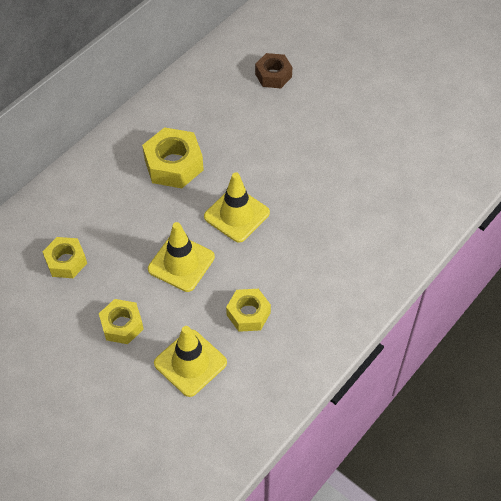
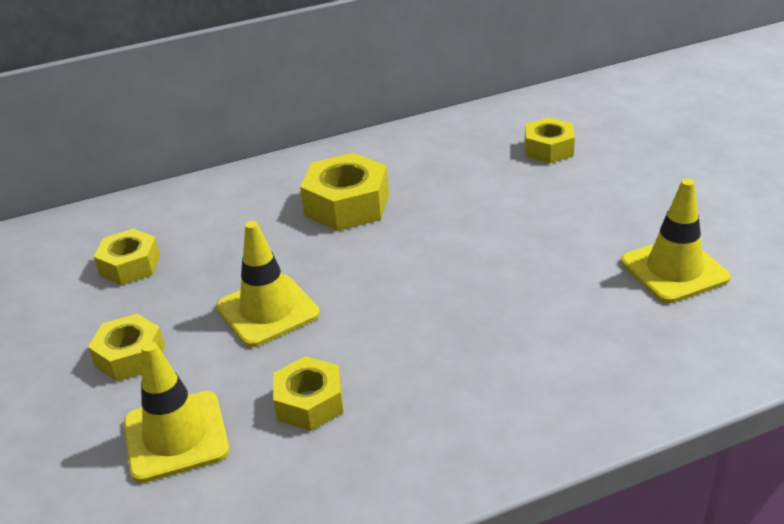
camera: 30 degrees right, 20 degrees down
(236, 215) = (387, 279): yellow traffic cone -> yellow traffic cone (674, 270)
(273, 75) = (548, 149): brown nut -> yellow nut

